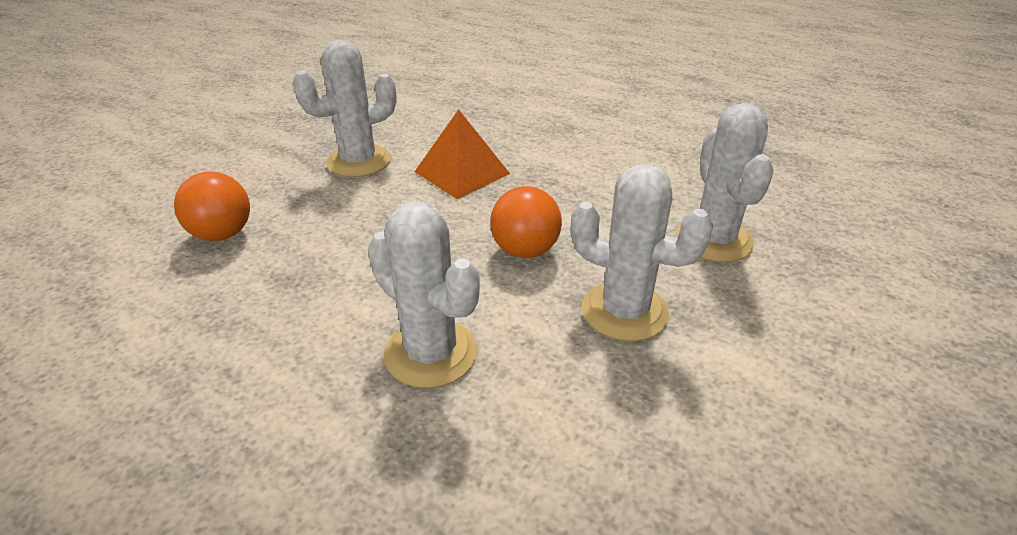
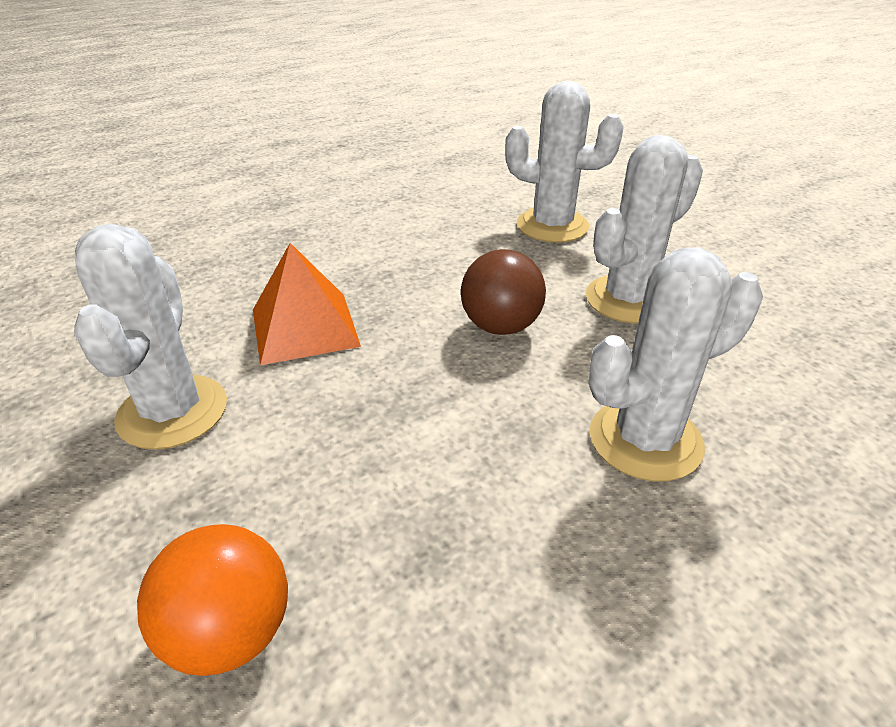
camera: 65 degrees left, 0 degrees up
(525, 250) = (500, 326): orange ball -> brown ball

